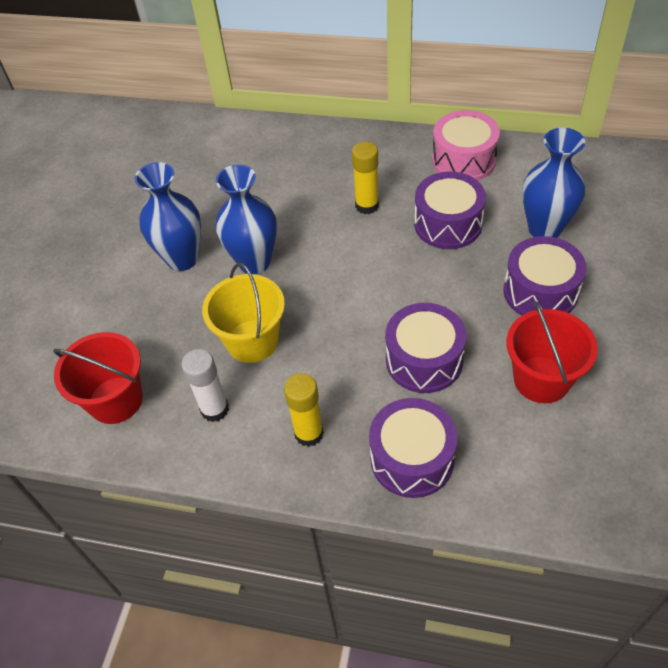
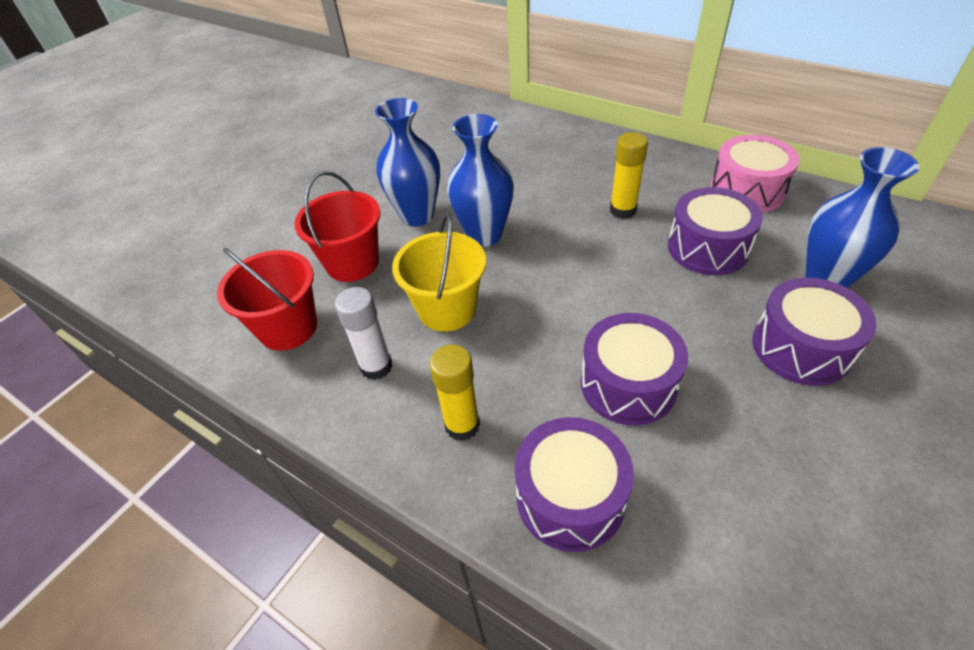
camera: 20 degrees right, 5 degrees down
(541, 379) = (773, 453): red bucket -> red bucket (352, 263)

